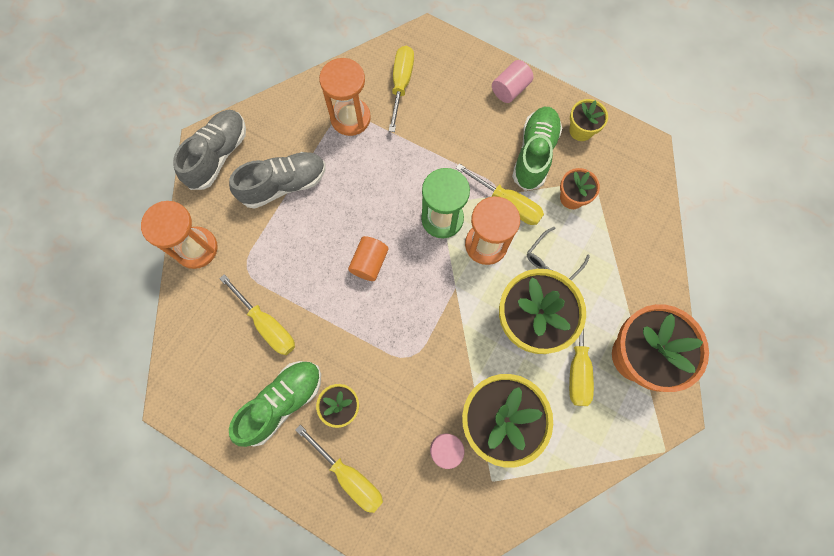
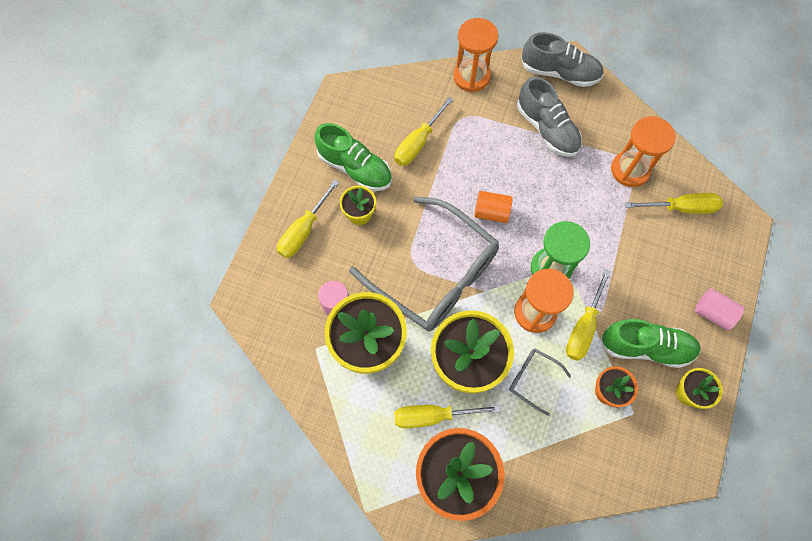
camera: 80 degrees right, 5 degrees down
(427, 336) = (434, 273): none -> grey glasses

